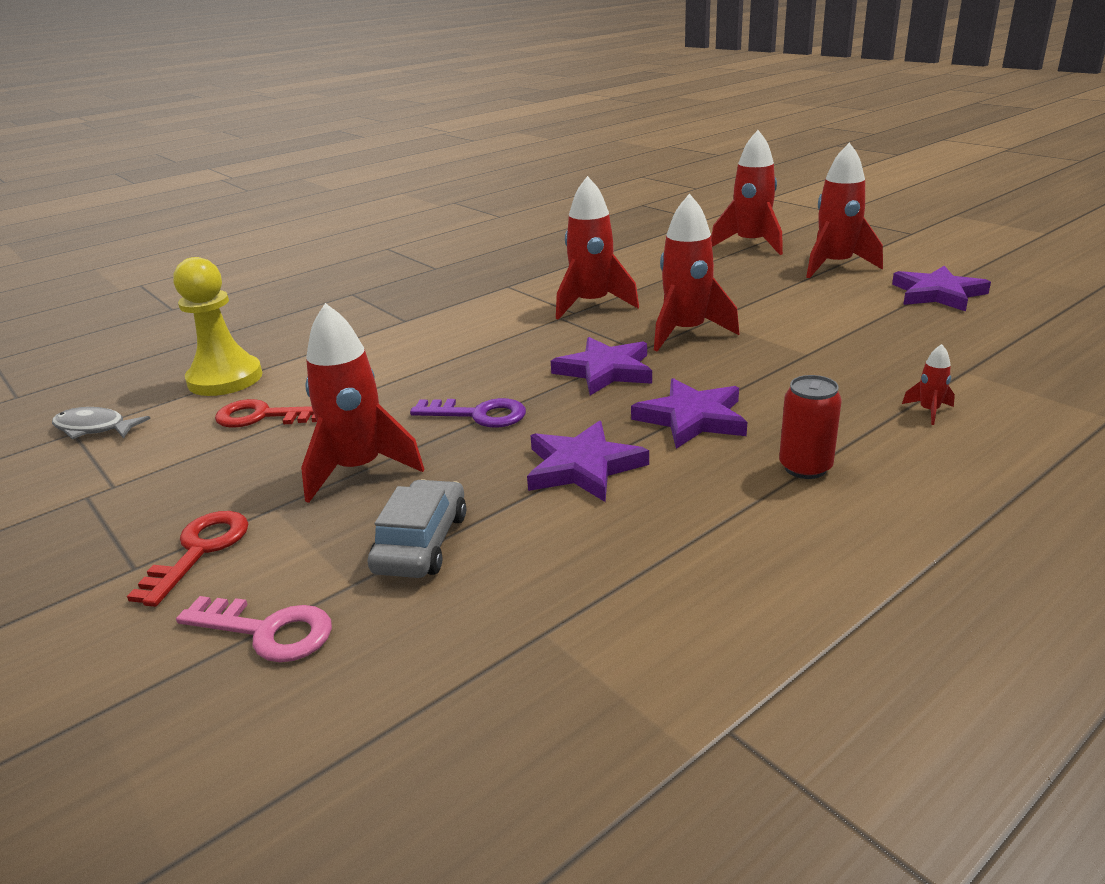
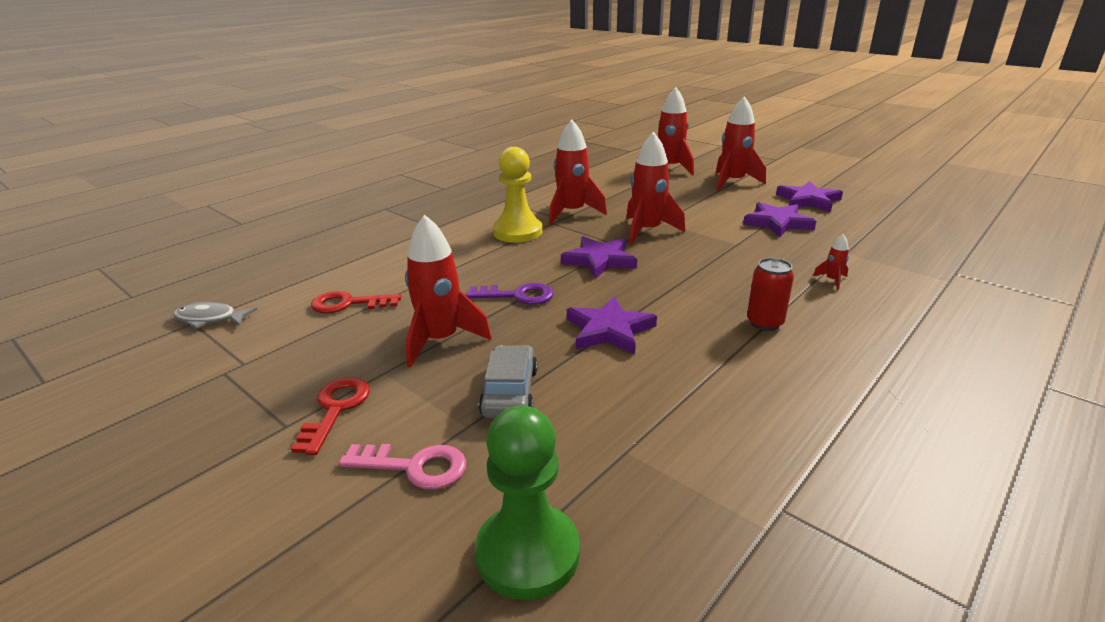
camera: 10 degrees left, 0 degrees up
(225, 379) = (306, 276): yellow pawn -> yellow pawn (517, 232)
(367, 756) = (528, 553): none -> green pawn
(692, 418) = (674, 292): purple star -> purple star (777, 223)

